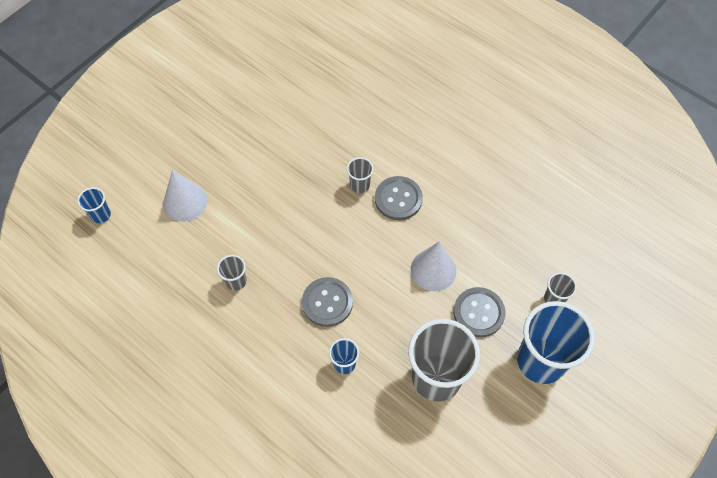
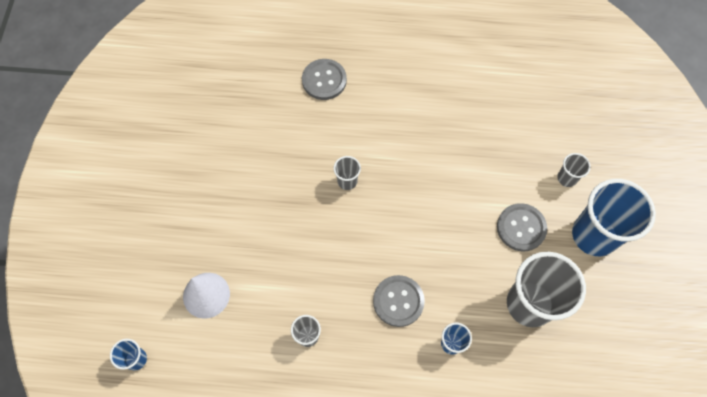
camera: 35 degrees left, 5 degrees up
(398, 199) = (387, 173): grey button -> grey button (324, 80)
(433, 270) = (460, 215): white cone -> none

